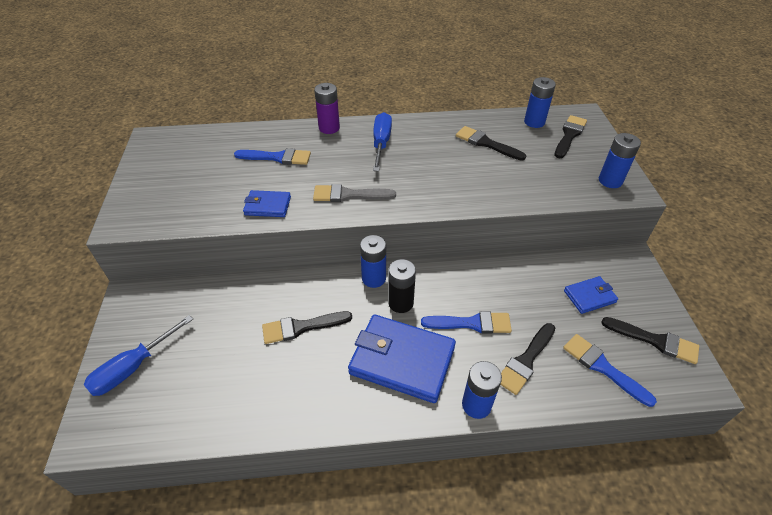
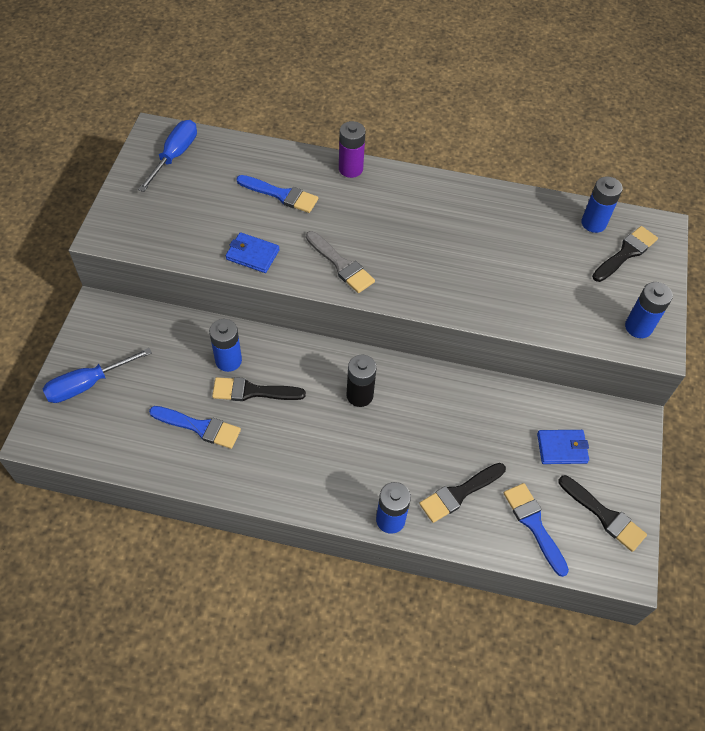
camera: 15 degrees right, 10 degrees up
(349, 195) = (341, 264): grey brush -> grey brush turned 150 degrees counterclockwise
(374, 278) = (342, 360): blue battery -> blue battery (228, 360)
(381, 143) = (401, 206): blue screwdriver -> blue screwdriver (174, 156)
(402, 360) = (337, 455): blue wallet -> none
(471, 323) = (422, 439): blue brush -> blue brush (199, 427)
(486, 143) = (521, 238): black brush -> none

